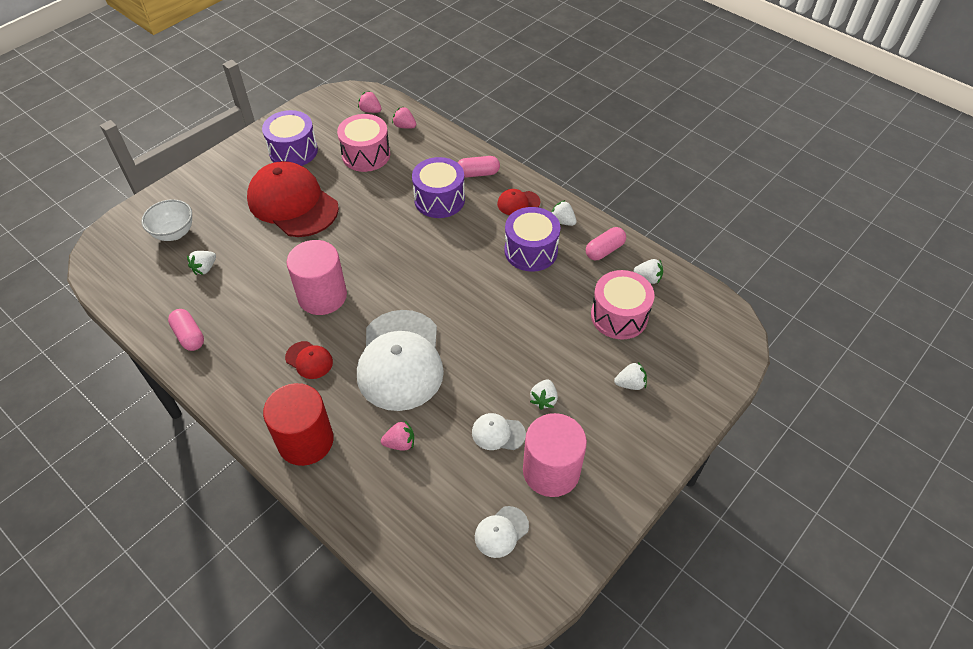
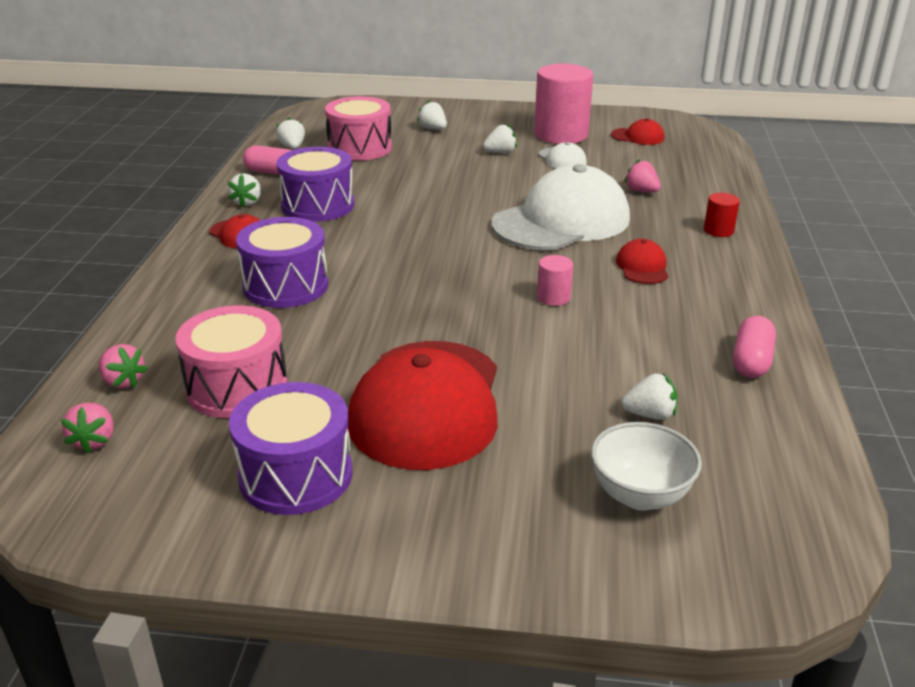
camera: 125 degrees left, 20 degrees down
(305, 441) = (718, 230): red cylinder -> red cylinder, size x0.45
(322, 296) = (553, 297): pink cylinder -> pink cylinder, size x0.45
(404, 126) = (123, 381): pink strawberry -> pink strawberry turned 45 degrees counterclockwise
(478, 173) = (201, 277): pink capsule -> none
(501, 532) = (638, 137): white cap -> red cap

